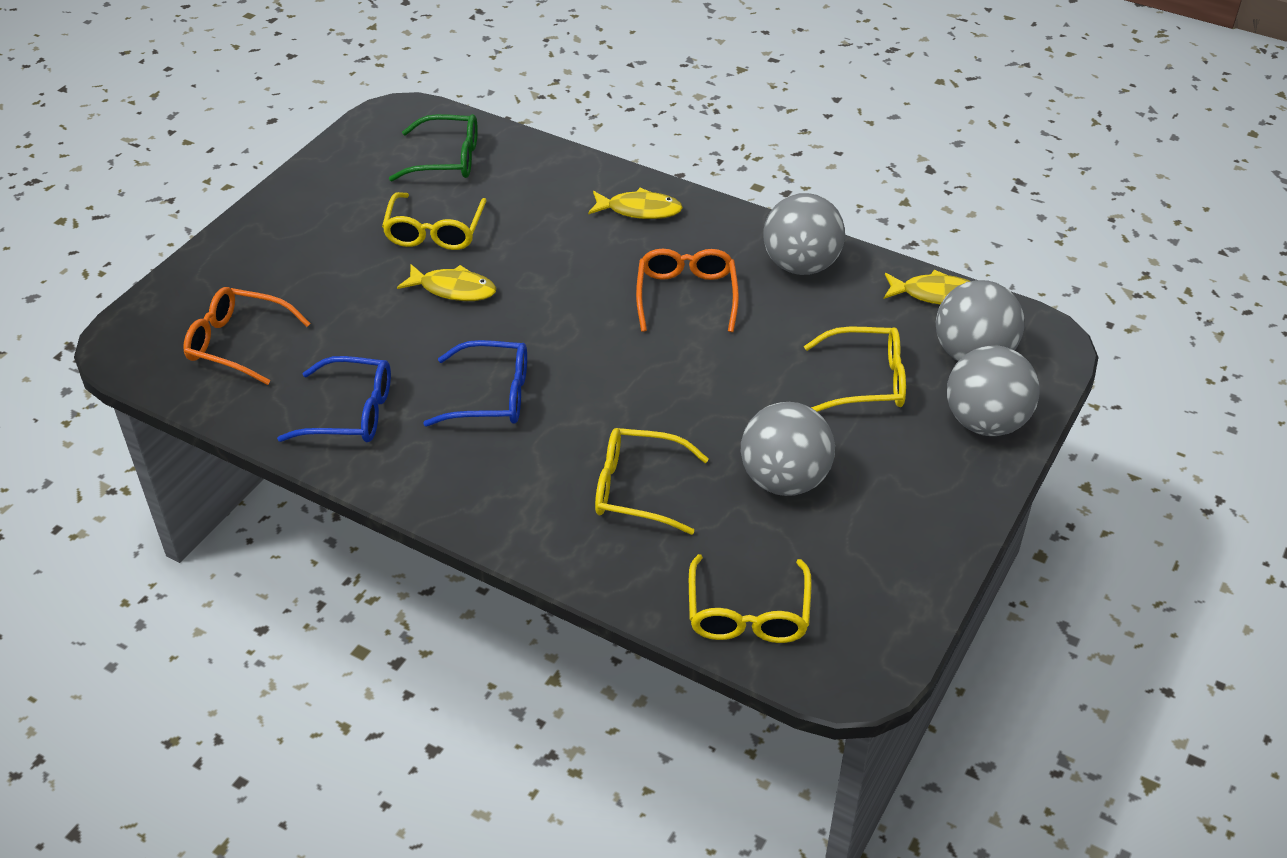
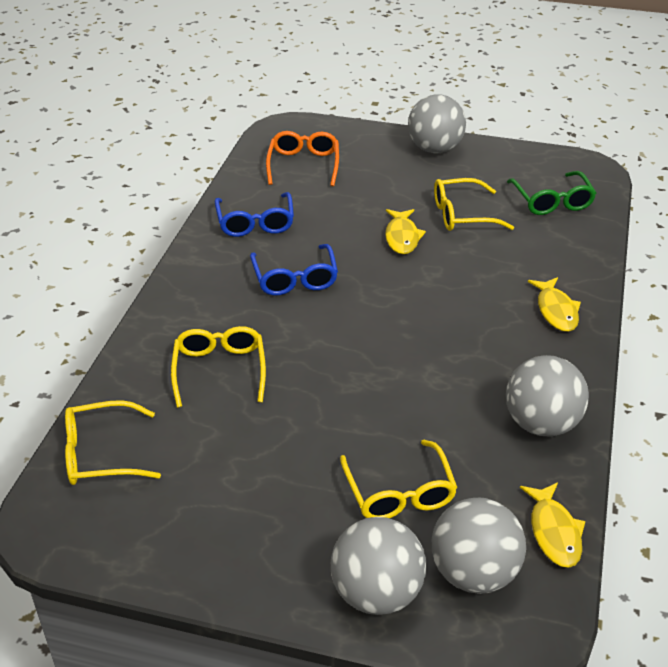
camera: 75 degrees right, 5 degrees down
(686, 296) = (458, 357): orange glasses -> none
(784, 480) = (253, 454): grey ball -> grey ball (435, 149)

